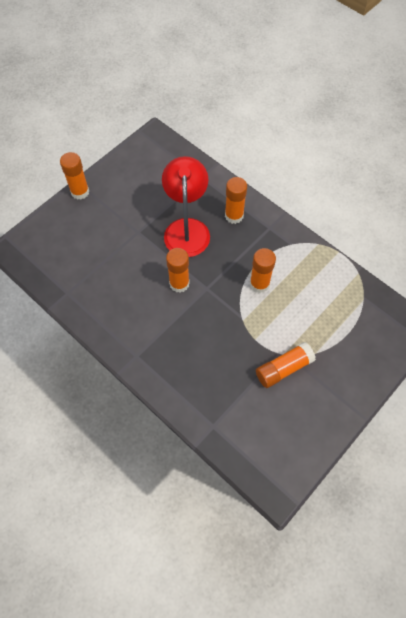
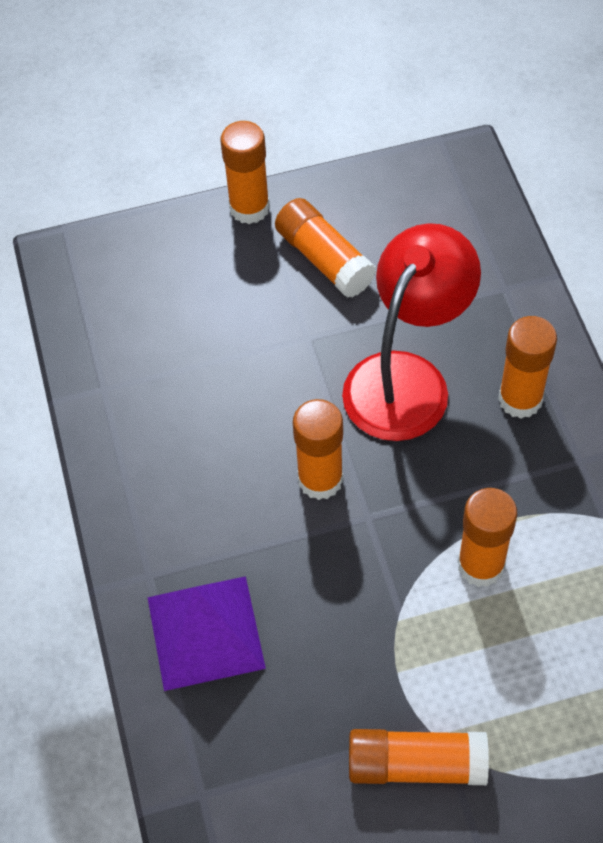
camera: 35 degrees right, 5 degrees down
(124, 198) = (324, 259): none -> orange glue stick
(173, 365) = (205, 632): none -> purple pyramid

